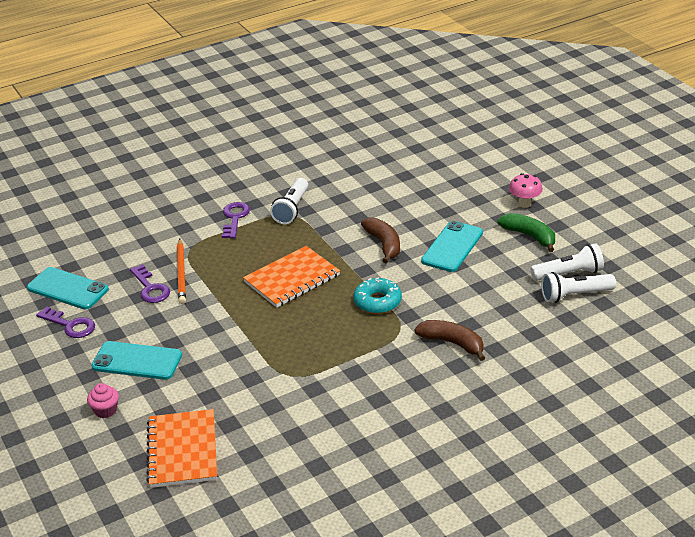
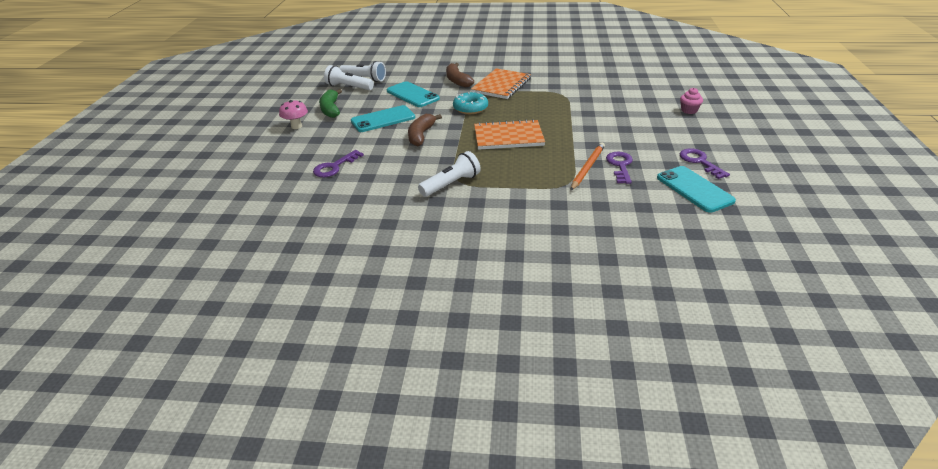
camera: 145 degrees left, 0 degrees up
(137, 361) = (656, 127): turquoise phone -> turquoise phone (412, 95)
(183, 450) = (648, 84): orange notebook -> orange notebook (501, 85)
(235, 218) = (506, 195): purple key -> purple key (334, 167)

